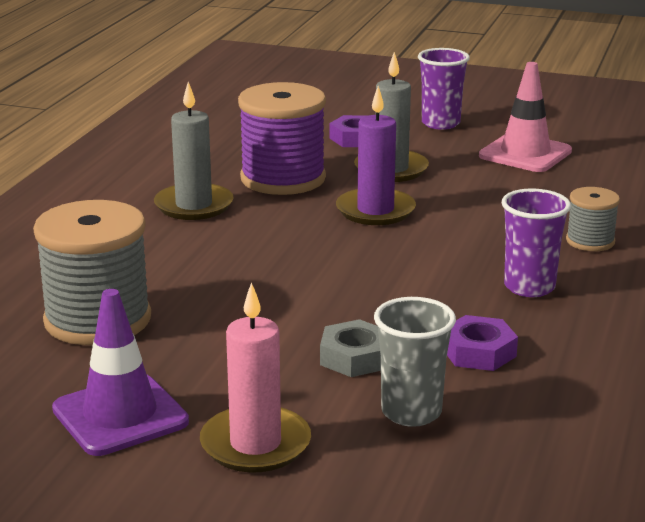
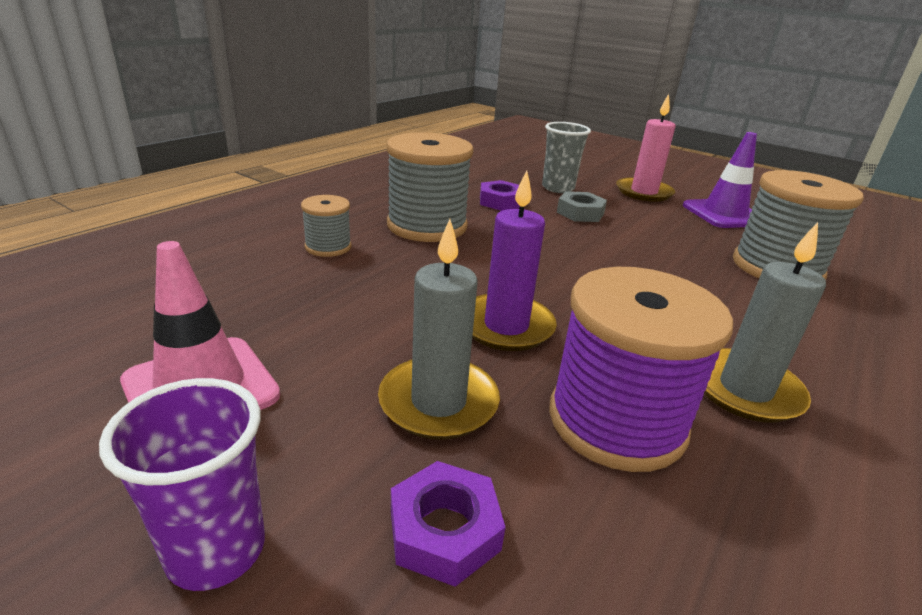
camera: 165 degrees left, 5 degrees up
(529, 287) = (427, 226): purple cup -> grey spool

